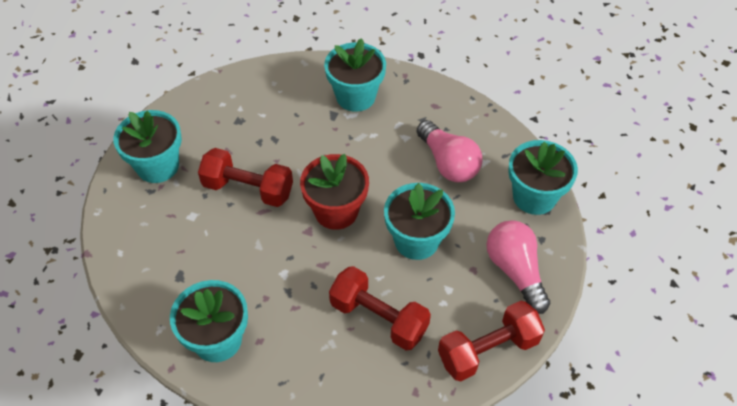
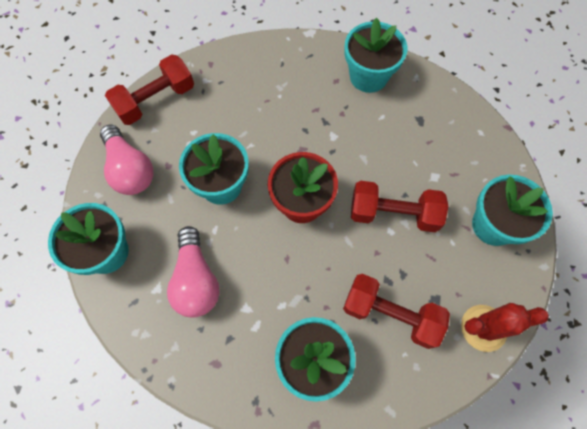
camera: 170 degrees right, 15 degrees up
(208, 97) = (483, 328): none -> red cactus
(379, 318) = (245, 111): red dumbbell -> red dumbbell (390, 314)
(448, 163) = (196, 280): pink light bulb -> pink light bulb turned 150 degrees counterclockwise

